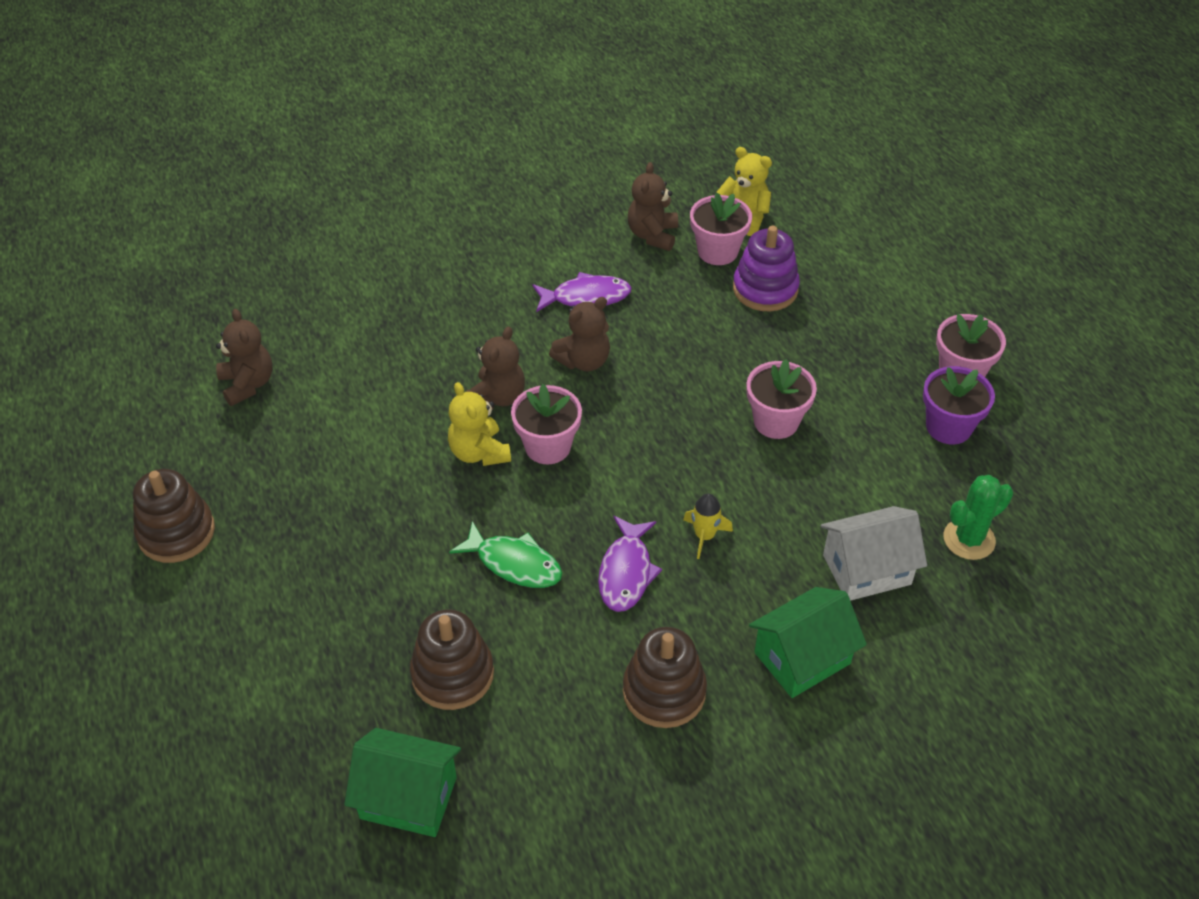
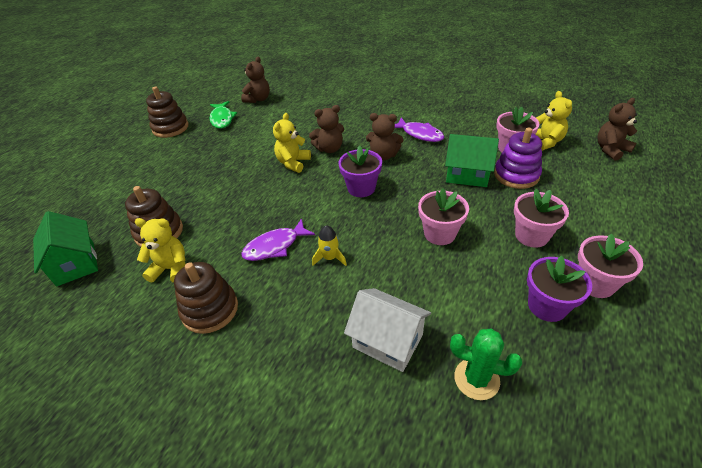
camera: 50 degrees right, 5 degrees down
(514, 563) = (241, 210): green fish -> green fish (222, 119)
(547, 695) = (171, 269): none -> yellow teddy bear
(548, 446) = (321, 177): pink flower pot -> pink flower pot (531, 235)
(619, 426) = (361, 188): none -> purple flower pot
(652, 235) = (485, 127): brown teddy bear -> brown teddy bear (610, 150)
(802, 658) = (288, 354): green house -> green house (467, 175)

